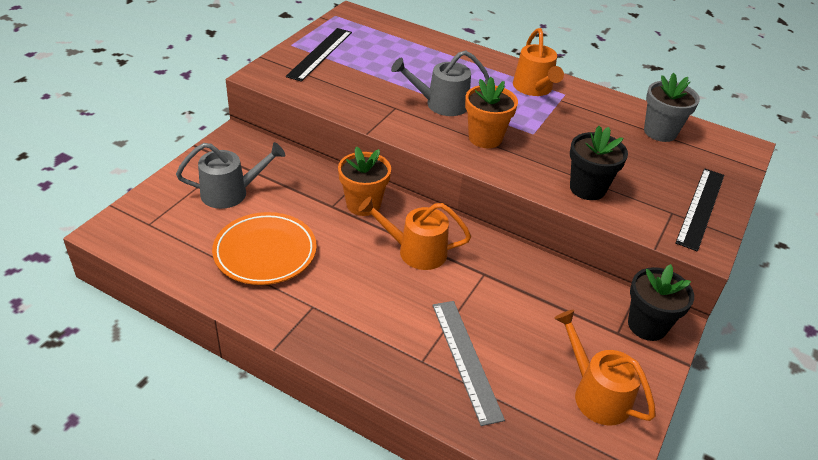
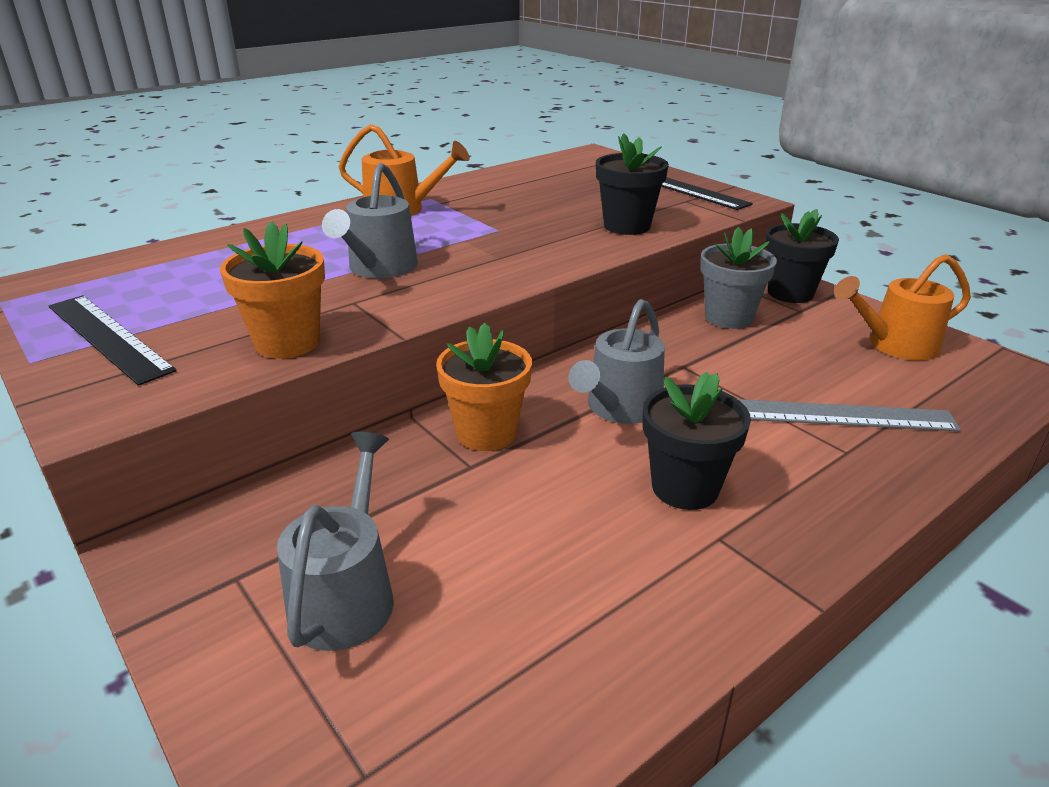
camera: 65 degrees left, 10 degrees down
(265, 252) = (559, 573): orange plate -> none
(350, 288) = (685, 488): none -> black flower pot
(415, 251) = (619, 408): orange watering can -> grey watering can
(485, 138) = (486, 257): orange flower pot -> orange flower pot (287, 343)
(660, 132) = (544, 175): grey flower pot -> grey flower pot (728, 317)

